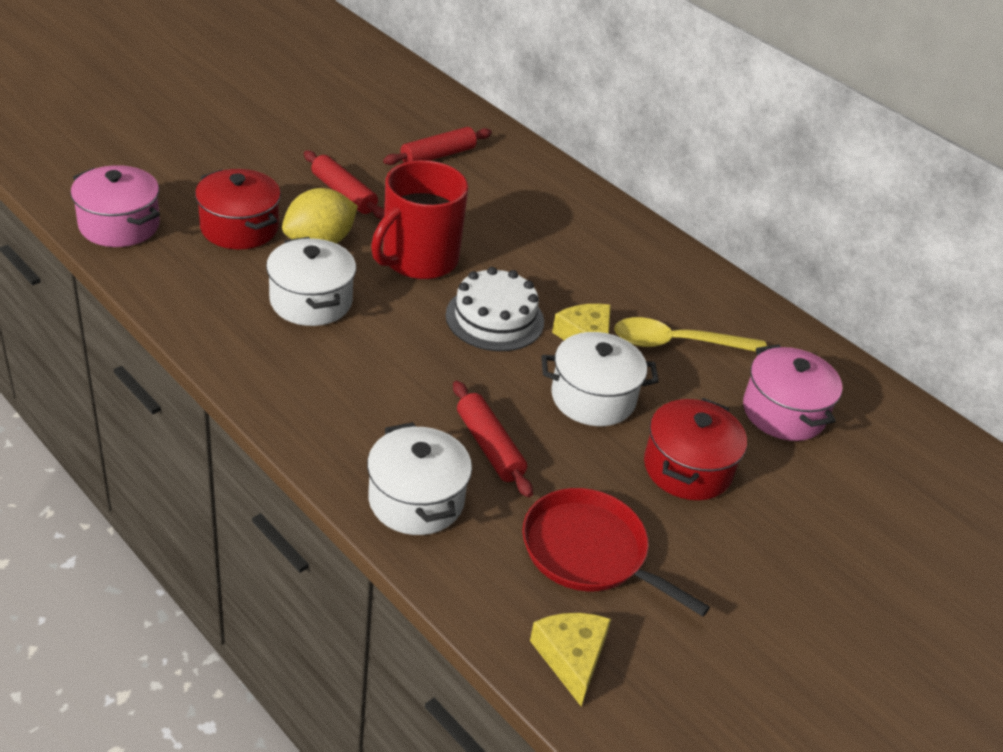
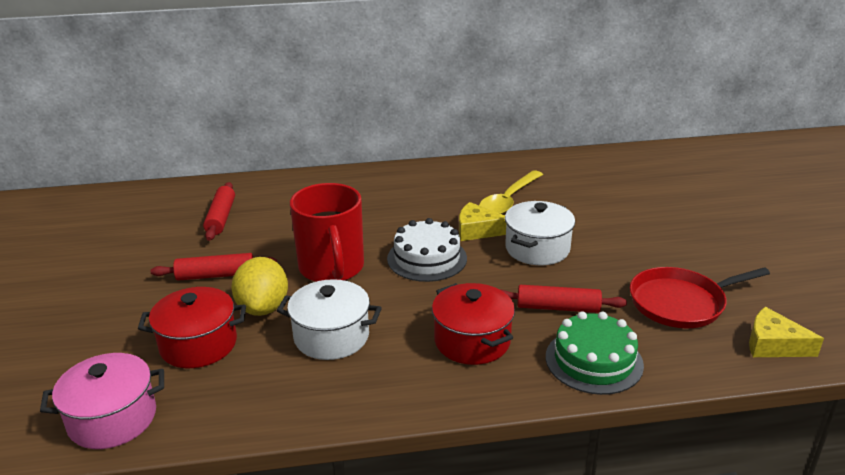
camera: 50 degrees left, 10 degrees down
(416, 500) = (594, 360): white pot -> green cake
(687, 468) = (624, 239): red pot -> red pot (472, 341)
(783, 412) = (595, 190): pink pot -> none

